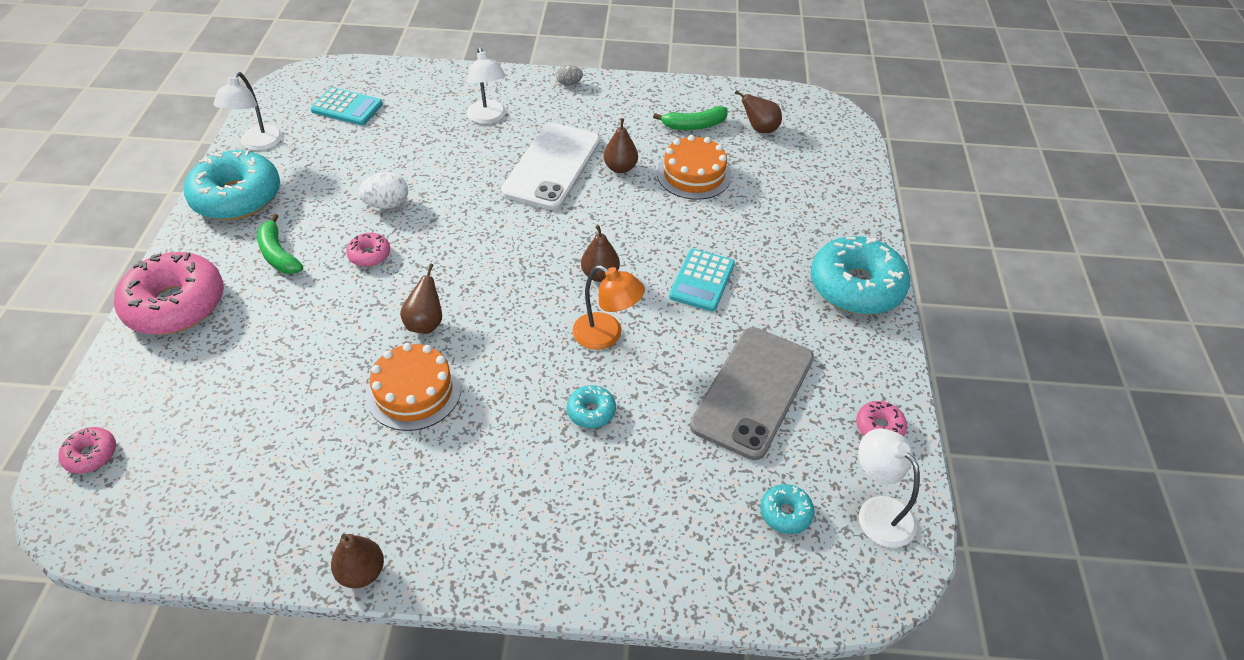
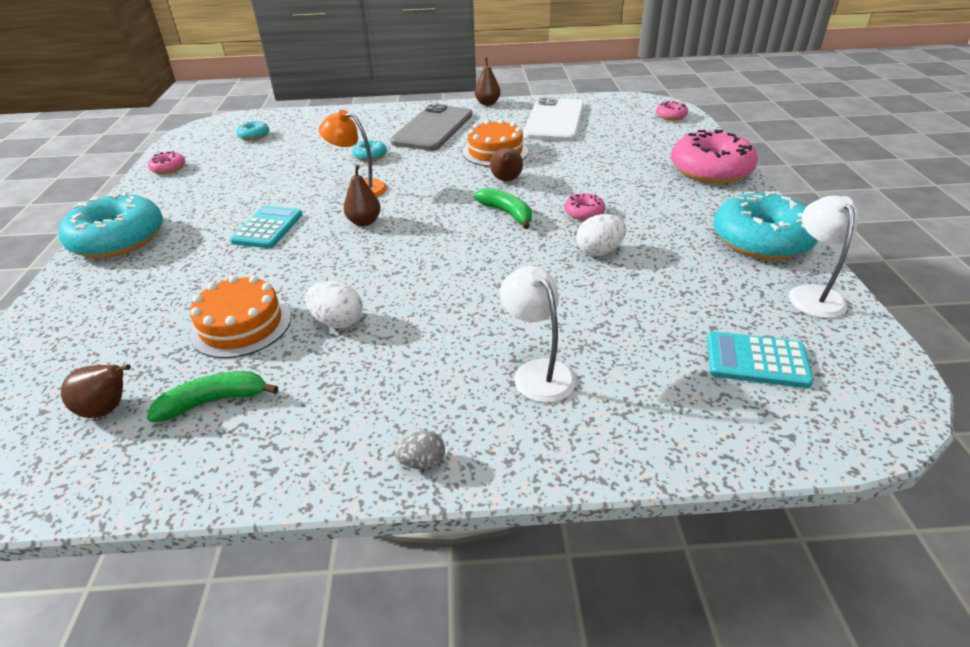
camera: 175 degrees right, 10 degrees down
(278, 254) = (666, 204): green banana -> green banana (507, 213)
(552, 166) = (426, 313): white phone -> white phone (554, 120)
(620, 168) = (337, 321): brown pear -> white egg
(753, 392) = (251, 174): grey phone -> grey phone (433, 128)
(878, 512) = (197, 141): white lamp -> none

